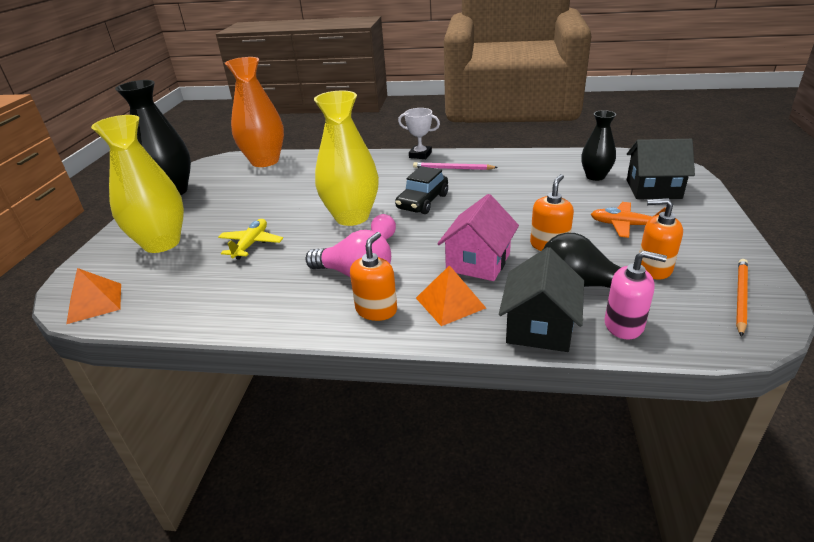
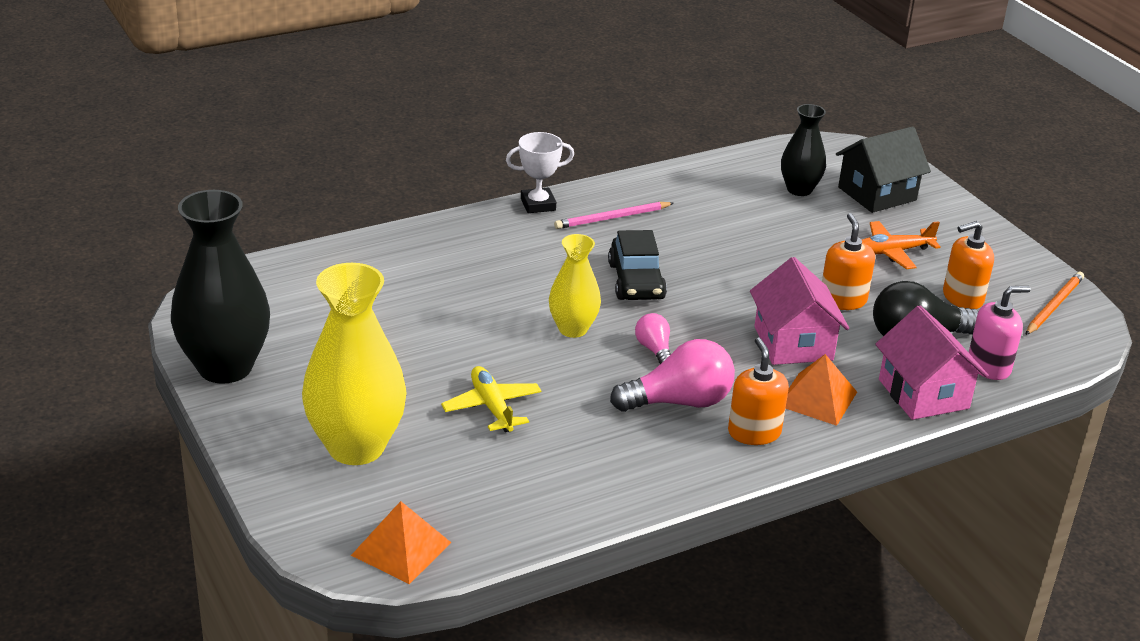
camera: 40 degrees left, 0 degrees up
(265, 161) = (301, 273): orange vase -> none
(352, 217) = (573, 329): yellow vase -> yellow vase, size x0.57
(539, 327) = (923, 394): black house -> pink house
(740, 297) = (1054, 306): orange pencil -> orange pencil turned 45 degrees clockwise

